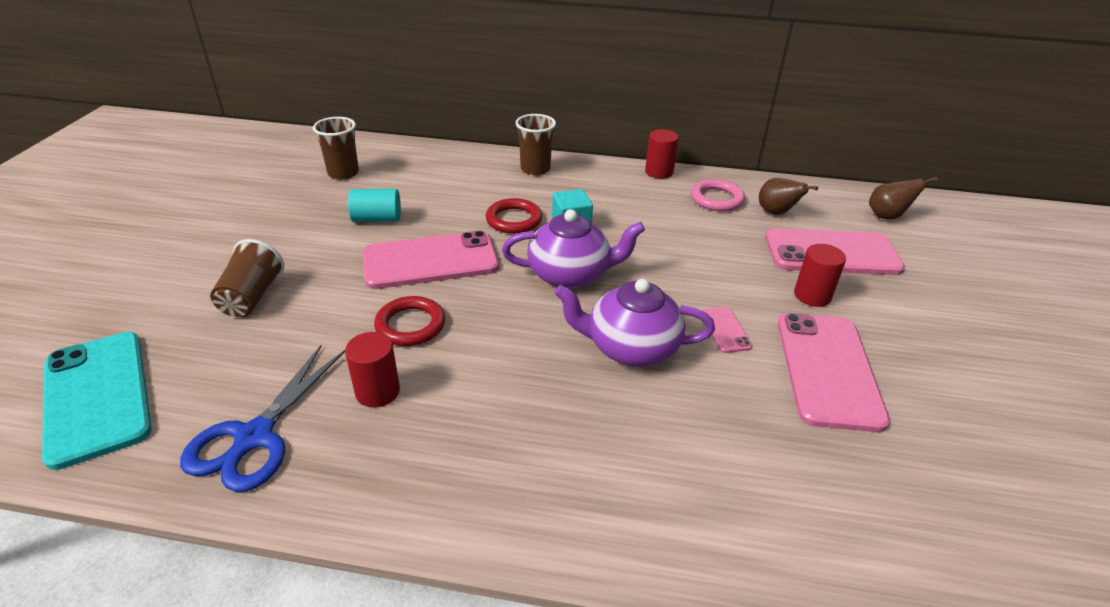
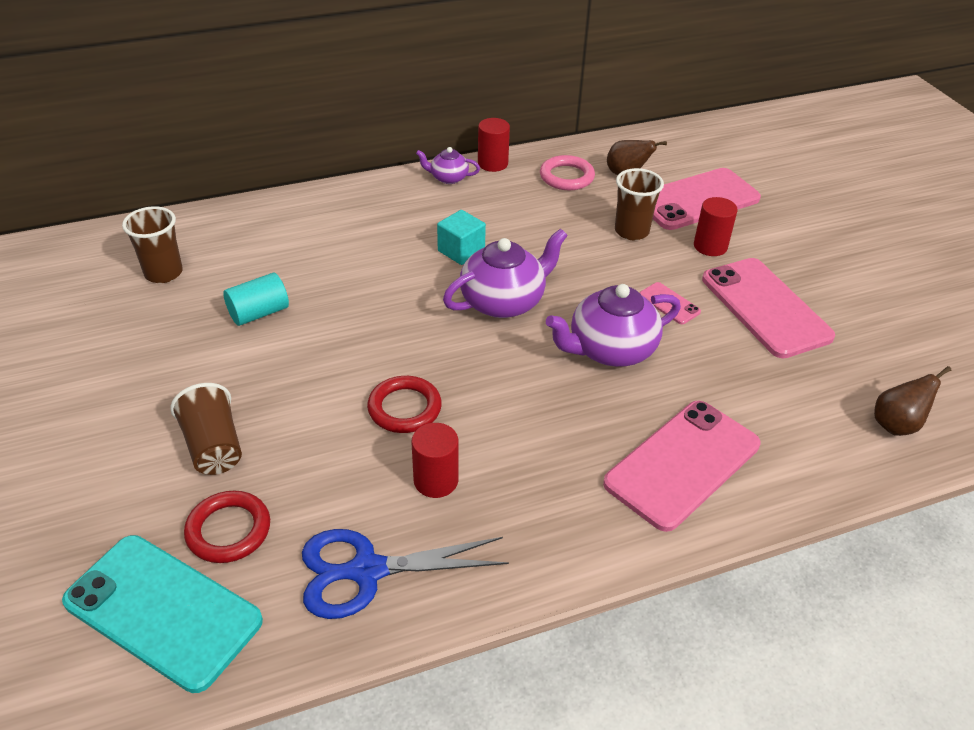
camera: 30 degrees left, 5 degrees up
(253, 438) = (366, 571): blue scissors -> blue scissors turned 90 degrees clockwise
(430, 261) = (360, 337): pink phone -> pink phone (682, 464)
(514, 220) = (401, 264): red ring -> red ring (228, 530)
(535, 169) = (370, 199): brown cup -> brown cup (631, 231)
(611, 172) = (448, 178): none -> purple teapot
(887, 216) = (714, 148): brown pear -> brown pear (896, 425)

